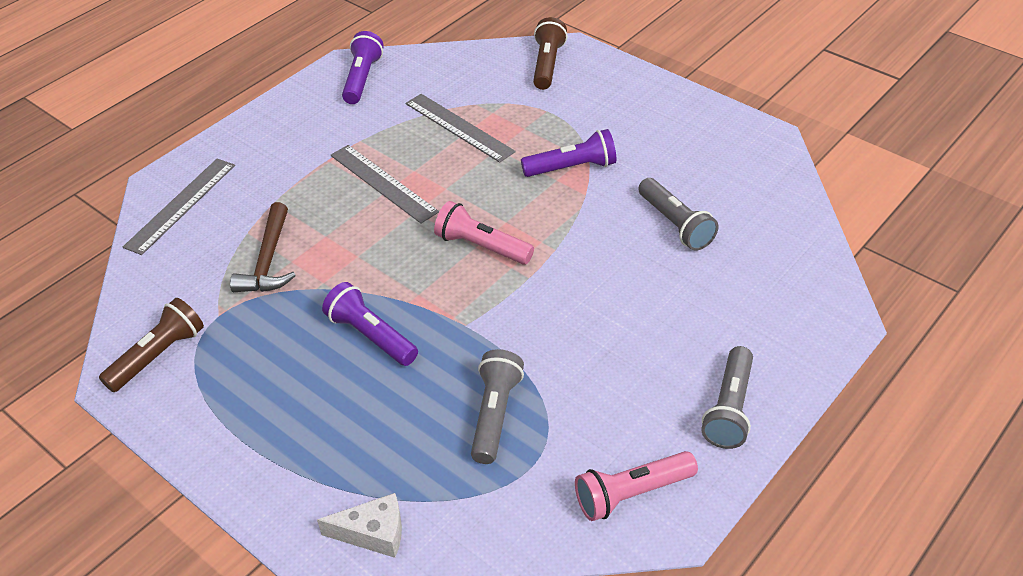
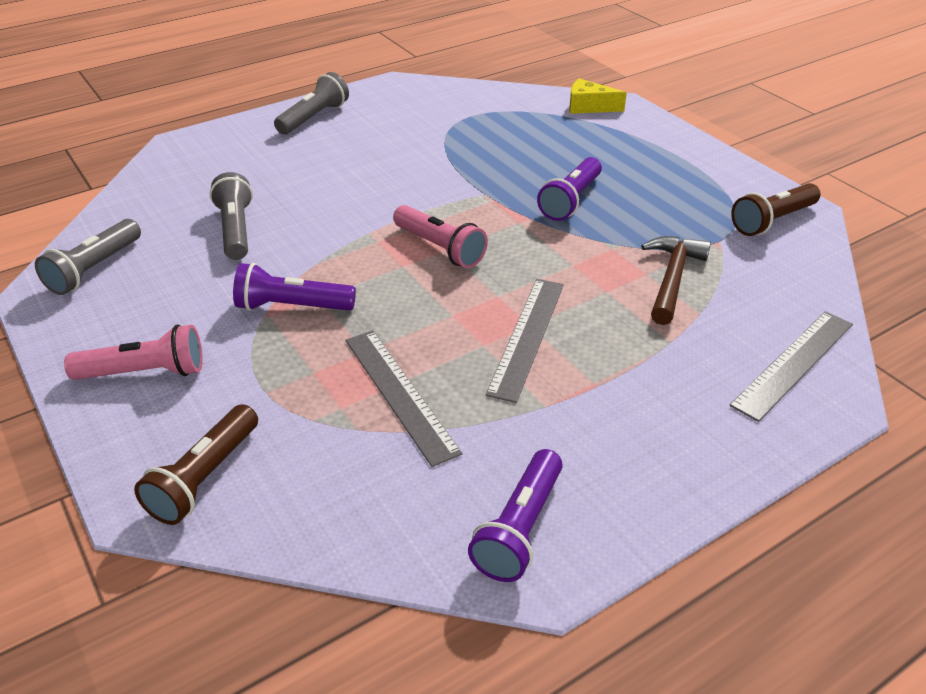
camera: 165 degrees left, 5 degrees down
(371, 336) = (571, 200): purple flashlight -> purple flashlight turned 60 degrees clockwise
(373, 533) = (588, 107): white cheese -> yellow cheese
(383, 183) = (527, 337): grey ruler -> grey ruler turned 45 degrees clockwise
(495, 415) = (484, 141): grey flashlight -> grey flashlight (94, 269)
(632, 494) = (412, 96): pink flashlight -> pink flashlight (144, 372)

